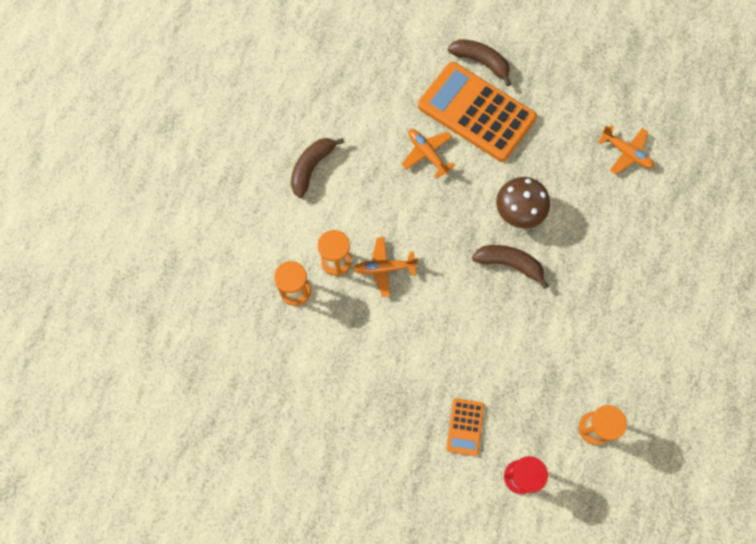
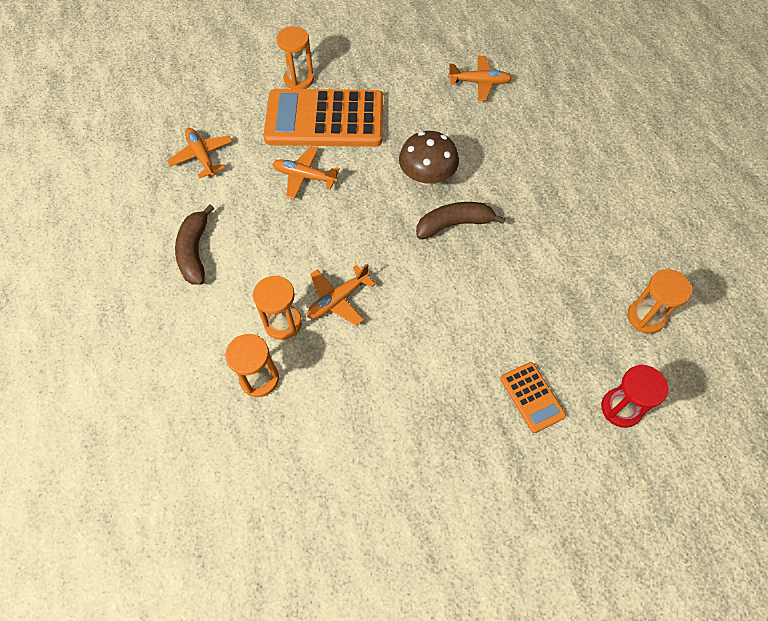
camera: 35 degrees left, 10 degrees down
(364, 89) = (202, 156): none -> orange plane
(481, 62) = (299, 79): brown banana -> orange hourglass

